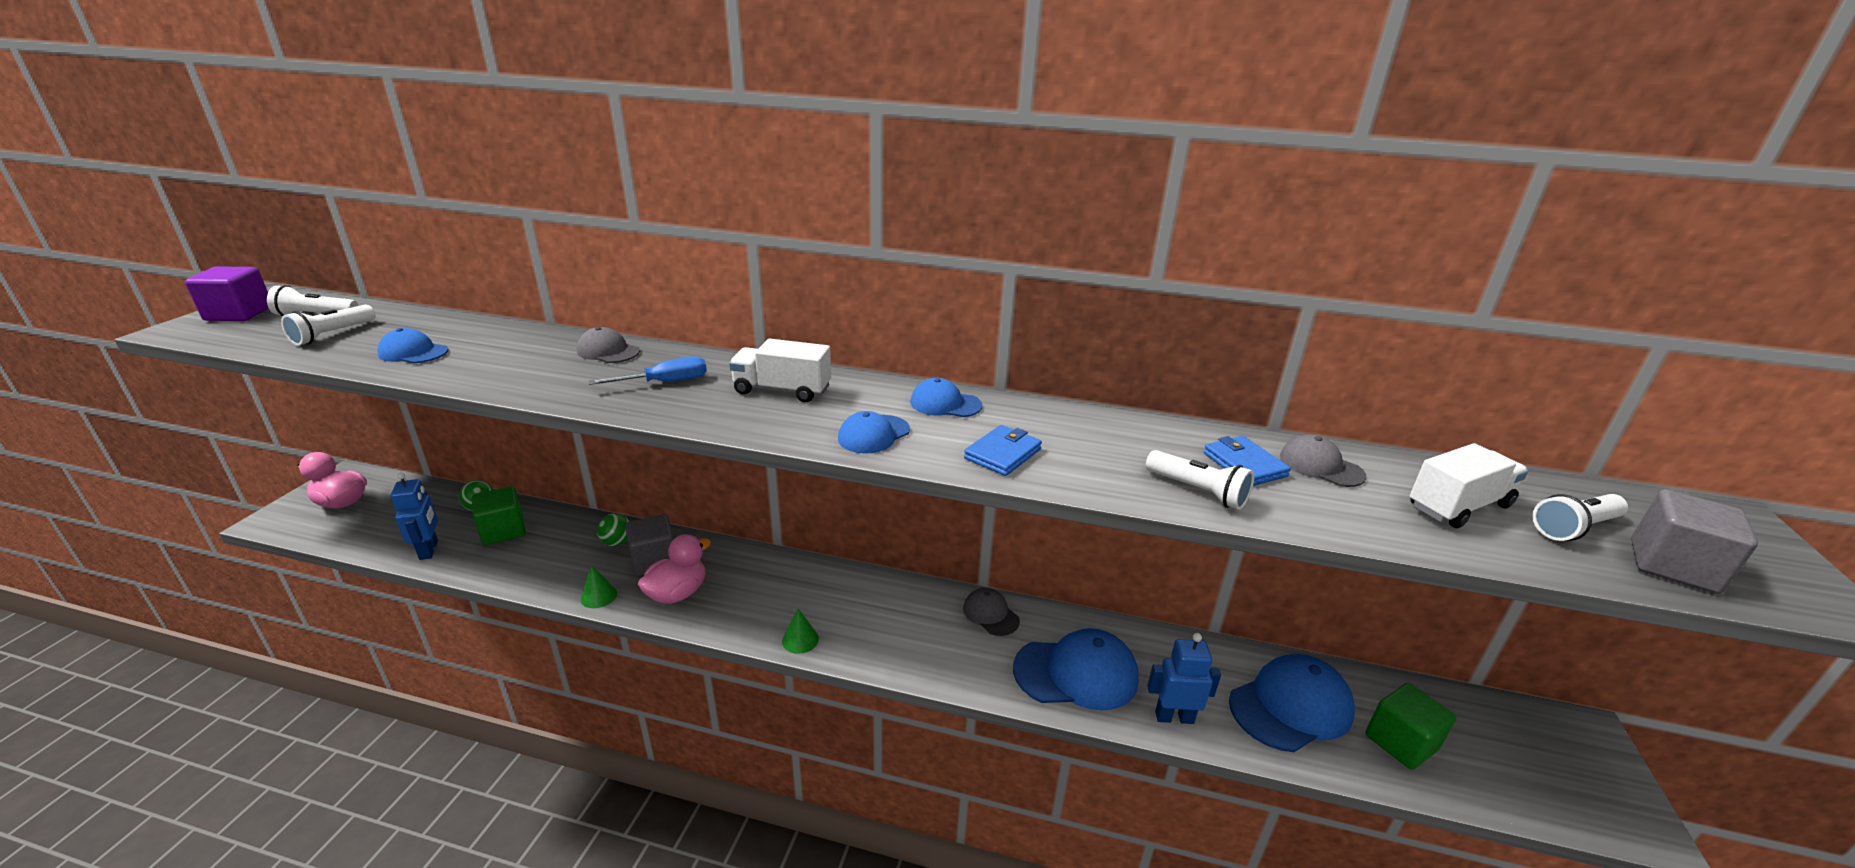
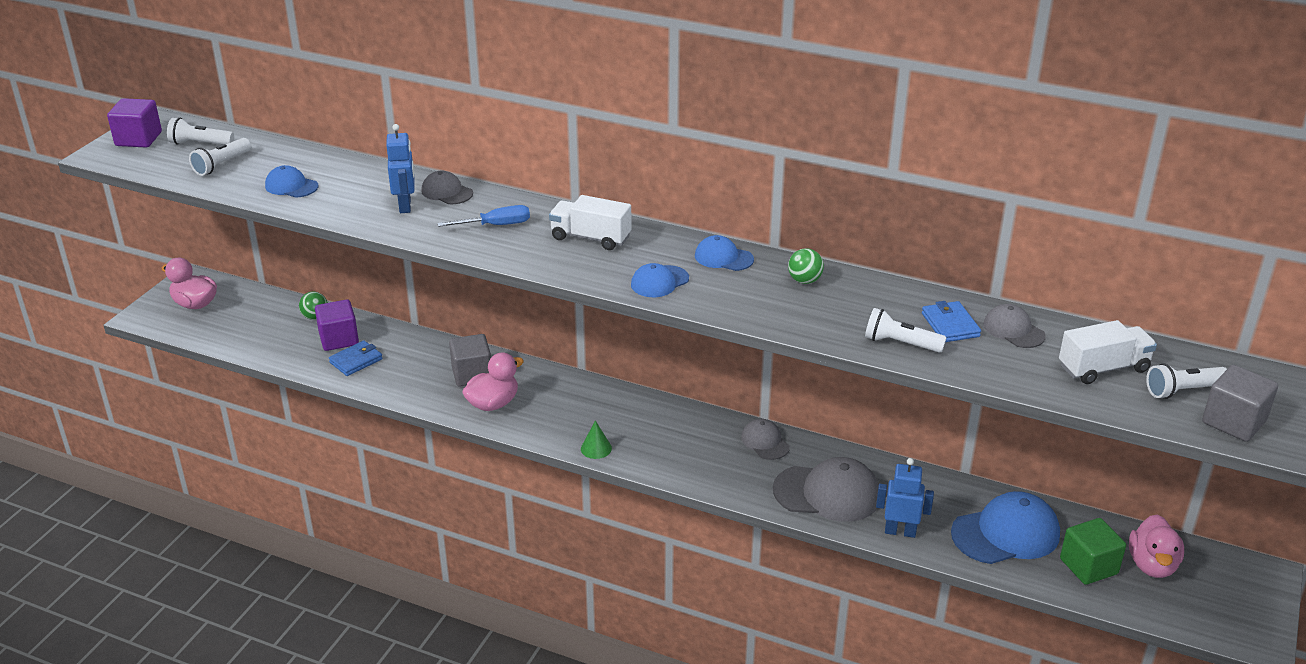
camera: 10 degrees right, 5 degrees up
(429, 550) = (280, 352): blue robot -> blue robot (405, 206)
(503, 531) = (339, 339): green cube -> purple cube
(599, 596) = (427, 400): green cone -> none
(617, 542) = (438, 356): green ball -> green ball (804, 281)
(1002, 454) = (757, 304): blue wallet -> blue wallet (356, 361)
(1076, 673) = (827, 493): blue cap -> grey cap
(1198, 491) = (900, 343): white flashlight -> white flashlight turned 150 degrees clockwise
(1466, 732) = (1152, 565): none -> pink duck

